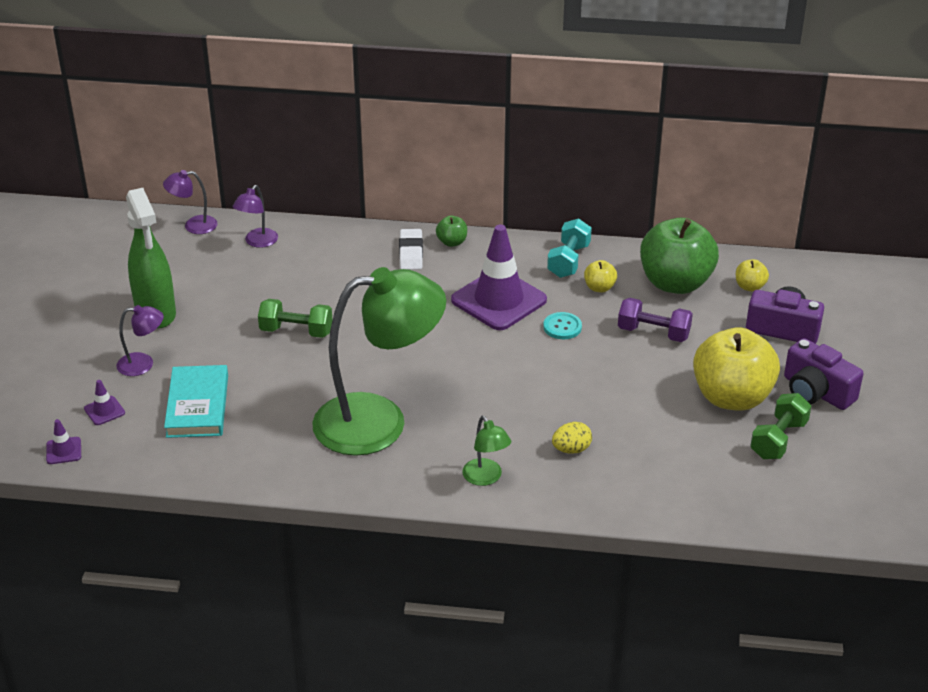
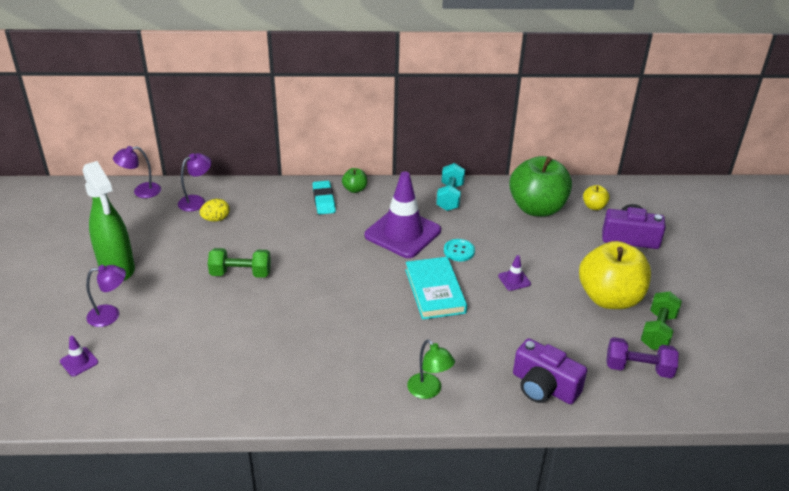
camera: 10 degrees left, 0 degrees up
(63, 451) = (43, 405): purple traffic cone -> purple traffic cone (514, 280)
(198, 406) = (164, 348): turquoise book -> turquoise book (435, 291)
(257, 242) = (196, 201): purple lamp -> purple lamp turned 150 degrees counterclockwise
(379, 421) = (326, 347): green lamp -> none
(411, 253) = (324, 200): white eraser -> turquoise eraser
(571, 449) = (494, 357): yellow egg -> yellow egg (216, 219)
(599, 288) = (479, 216): yellow apple -> none
(653, 333) = (532, 250): purple dumbbell -> purple dumbbell (638, 368)
(816, 392) = (673, 287): purple camera -> purple camera (544, 387)

